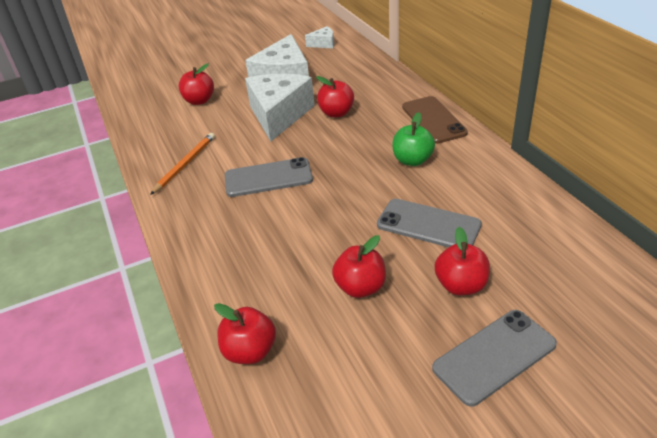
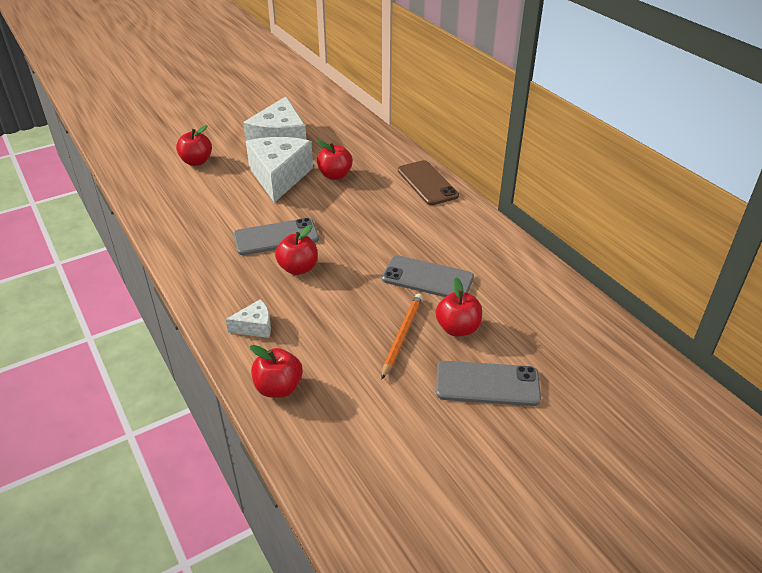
camera: 10 degrees left, 0 degrees up
(185, 164) = (192, 224): orange pencil -> orange pencil (402, 335)
(323, 44) = (316, 105): white cheese -> white cheese (255, 327)
(360, 287) = (371, 332): red apple -> red apple (298, 268)
(412, 160) = (410, 221): green apple -> none
(494, 356) = (487, 384): grey phone -> grey phone turned 45 degrees clockwise

